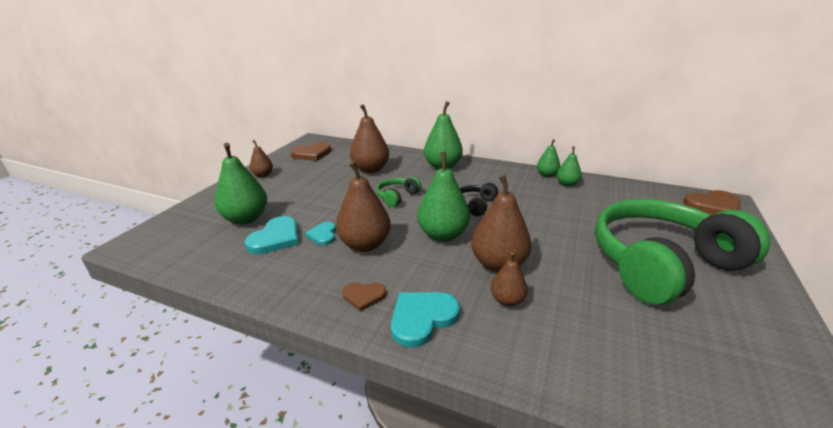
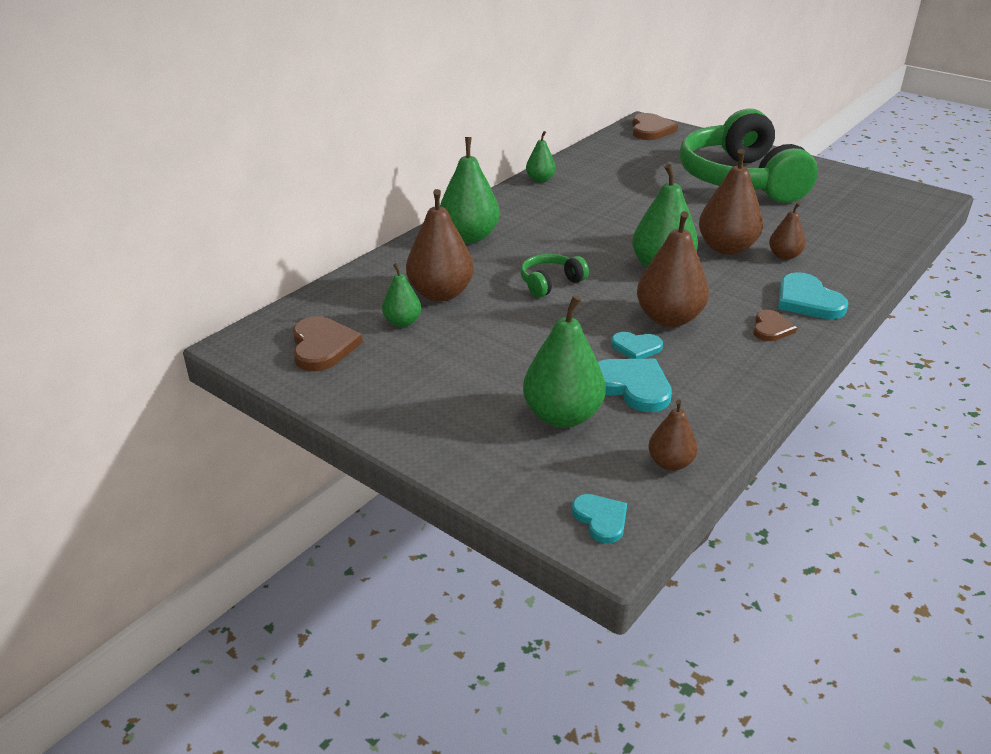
camera: 75 degrees left, 5 degrees up
(148, 241) = (601, 519): none -> turquoise heart
(263, 175) = (391, 403): brown pear -> brown pear (670, 463)
(397, 197) = (550, 283): green headphones -> green headphones turned 90 degrees clockwise
(475, 205) = (598, 236): black headphones -> none
(567, 184) = (571, 176): green pear -> green pear (402, 322)

